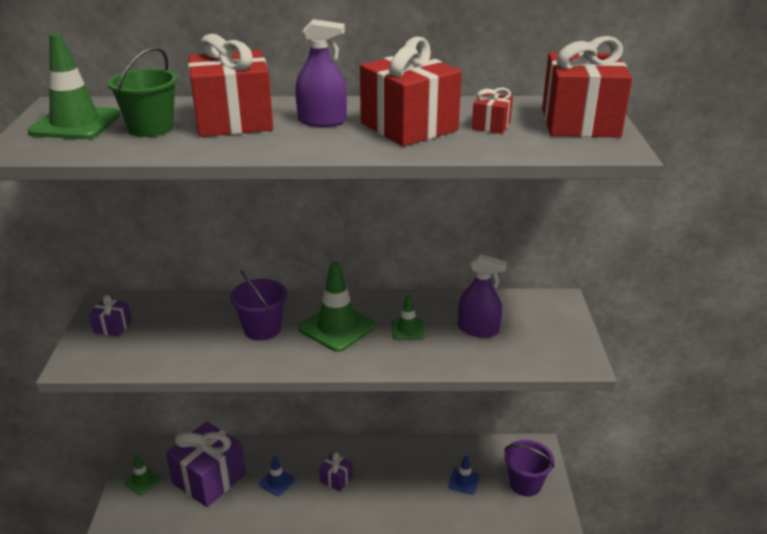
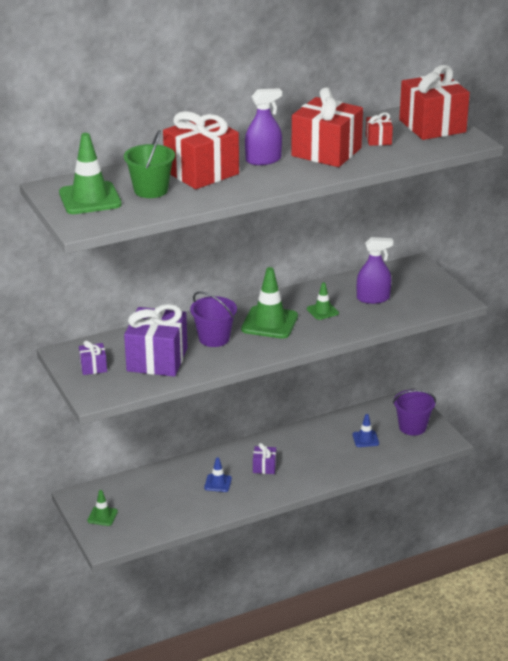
camera: 25 degrees left, 0 degrees up
(209, 479) = (159, 498): purple gift -> purple gift (157, 359)

